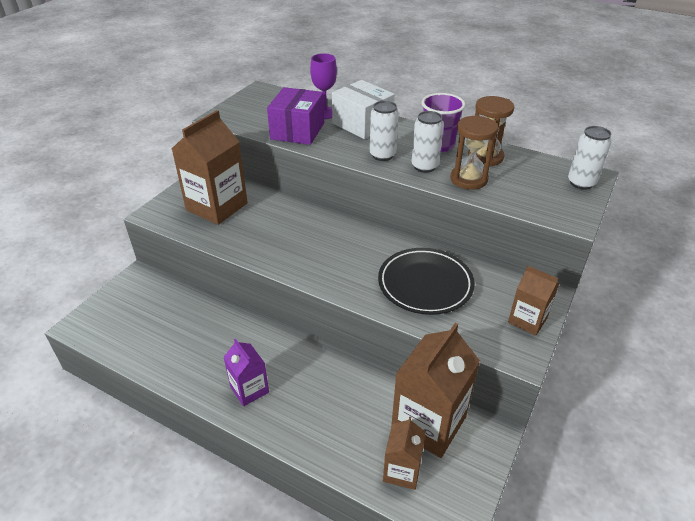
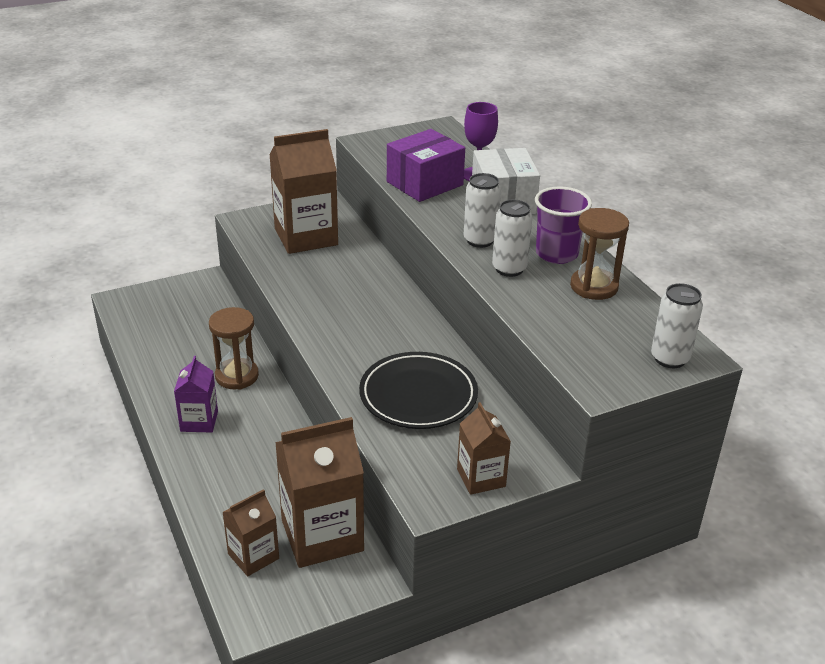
camera: 35 degrees right, 5 degrees down
(468, 179) = (539, 300): brown hourglass -> brown hourglass (237, 376)

